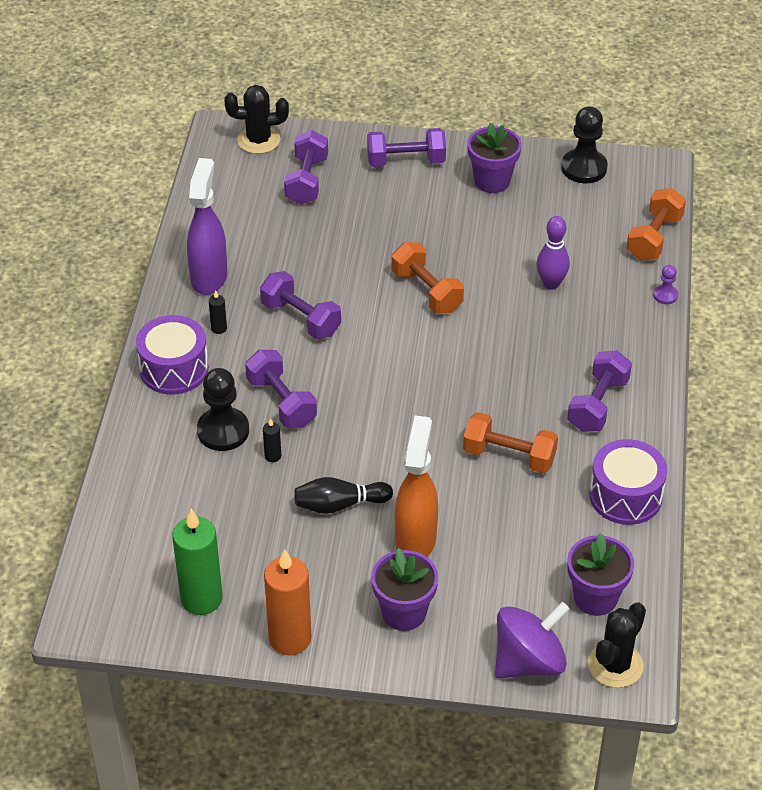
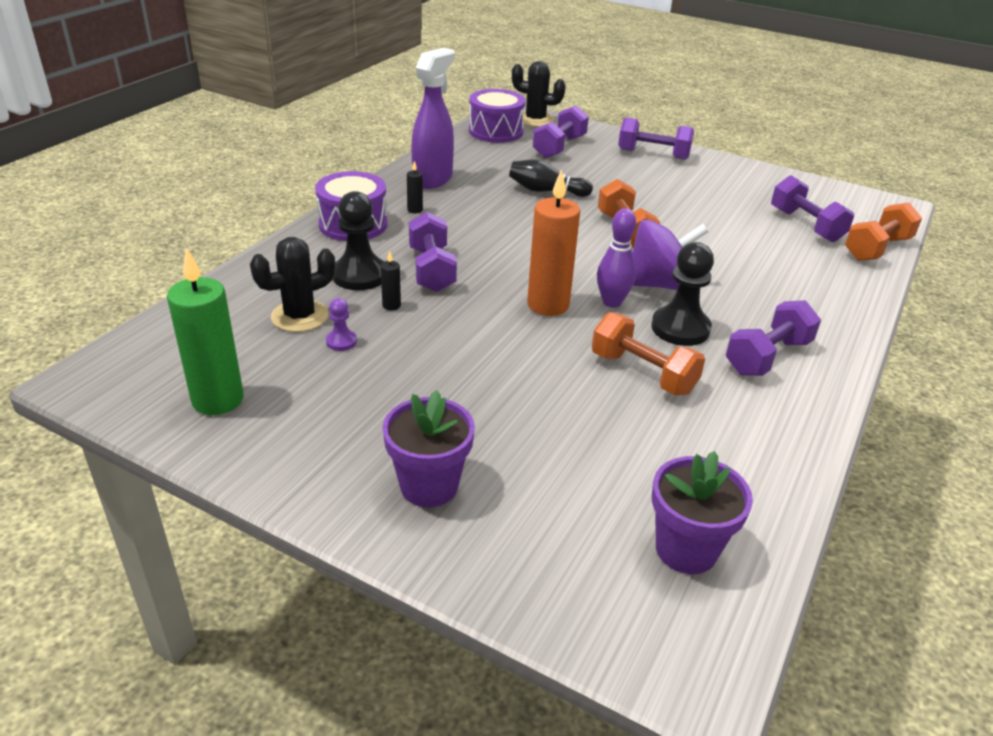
camera: 20 degrees right, 10 degrees down
(290, 638) = (277, 468): orange candle -> orange candle (548, 305)
(301, 319) = (493, 221): purple dumbbell -> purple dumbbell (806, 225)
(339, 505) = (429, 362): black bowling pin -> black bowling pin (546, 191)
(415, 539) = (491, 417): orange spray bottle -> none
(492, 181) = (726, 180): purple flower pot -> none
(529, 661) = (557, 598): purple spinning top -> purple spinning top (658, 284)
(551, 283) = (754, 255): purple bowling pin -> purple bowling pin (612, 302)
(584, 168) = (819, 191): black pawn -> black pawn (680, 328)
(615, 665) = (680, 647): black cactus -> black cactus (300, 316)
(625, 496) = (770, 449): purple drum -> purple drum (496, 131)
(665, 295) = (877, 291): purple pawn -> purple pawn (341, 341)

